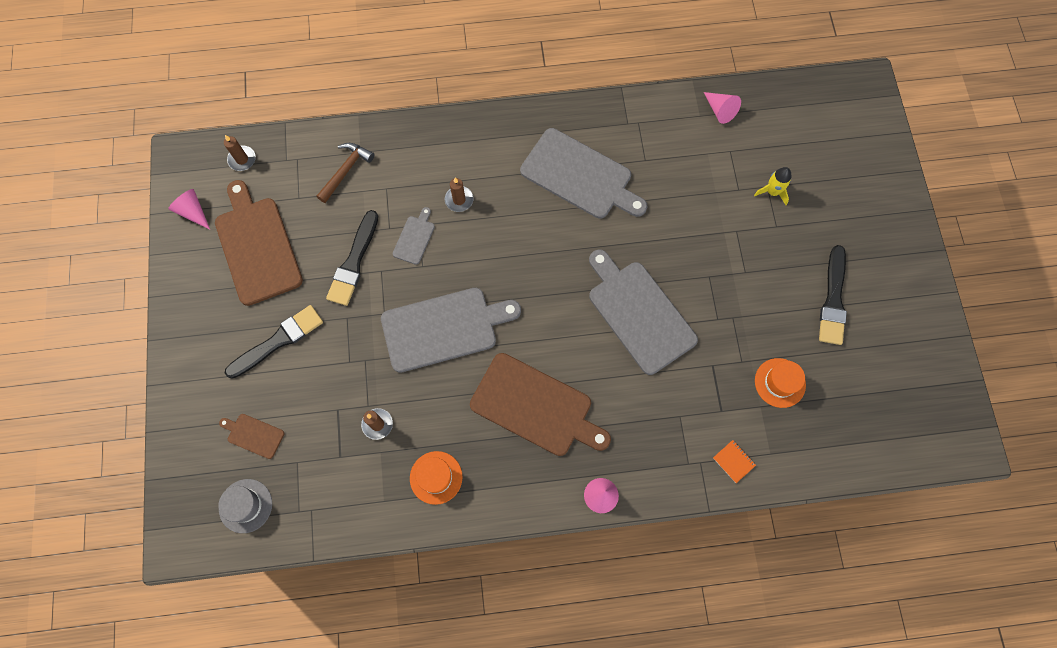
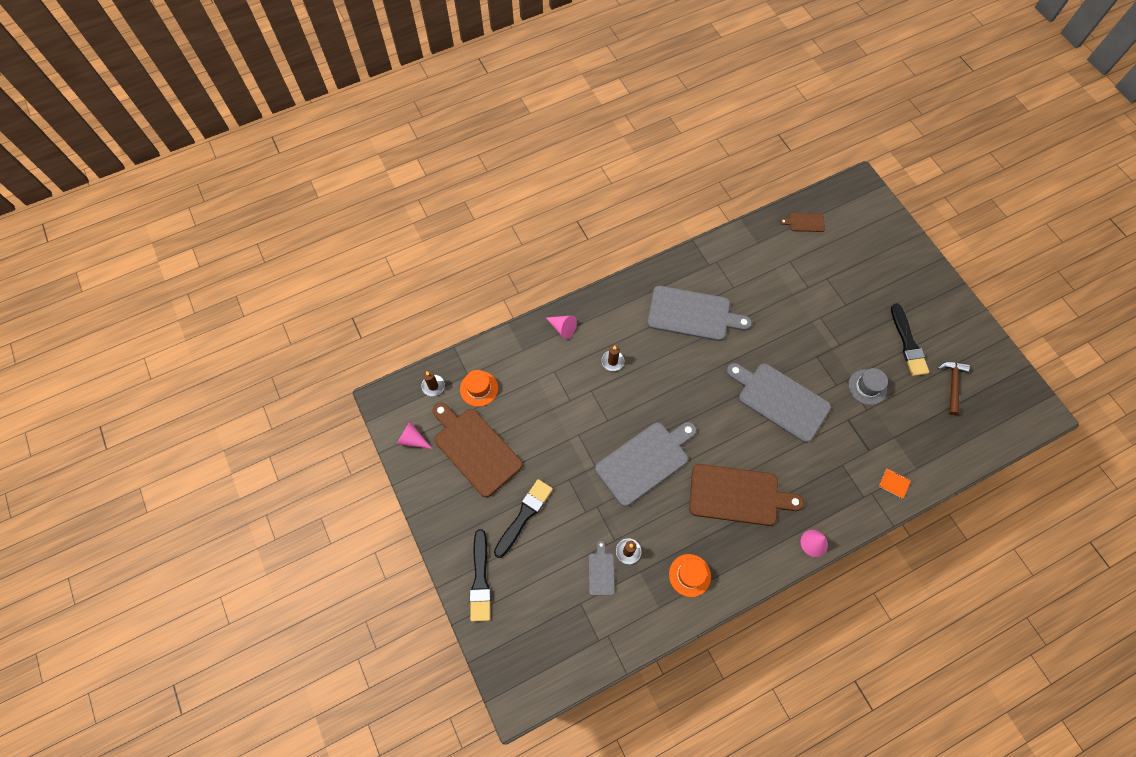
camera: 20 degrees left, 5 degrees down
(245, 505) = (556, 652): grey hat -> grey hat (867, 387)
(253, 435) = (537, 595): brown cutting board -> brown cutting board (805, 222)
(345, 171) = (517, 368): brown hammer -> brown hammer (952, 385)
(354, 262) = (555, 435): black brush -> black brush (480, 579)
(414, 238) = (592, 401): grey cutting board -> grey cutting board (601, 571)
(720, 110) = (769, 234): pink cone -> pink cone (562, 328)
(772, 192) = (832, 281): yellow rocket -> none
(780, 382) = (899, 415): orange hat -> orange hat (479, 388)

